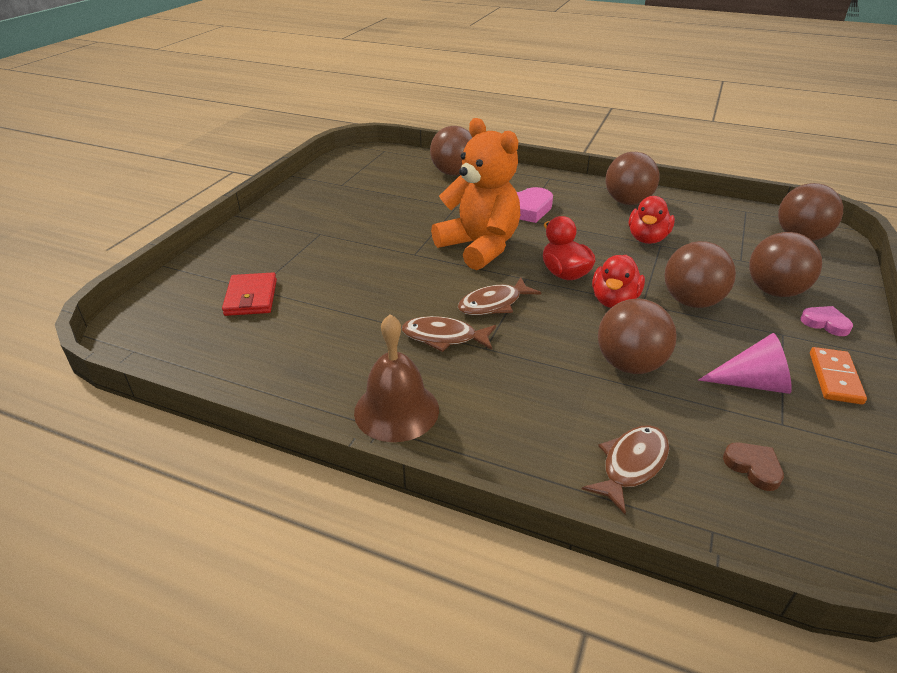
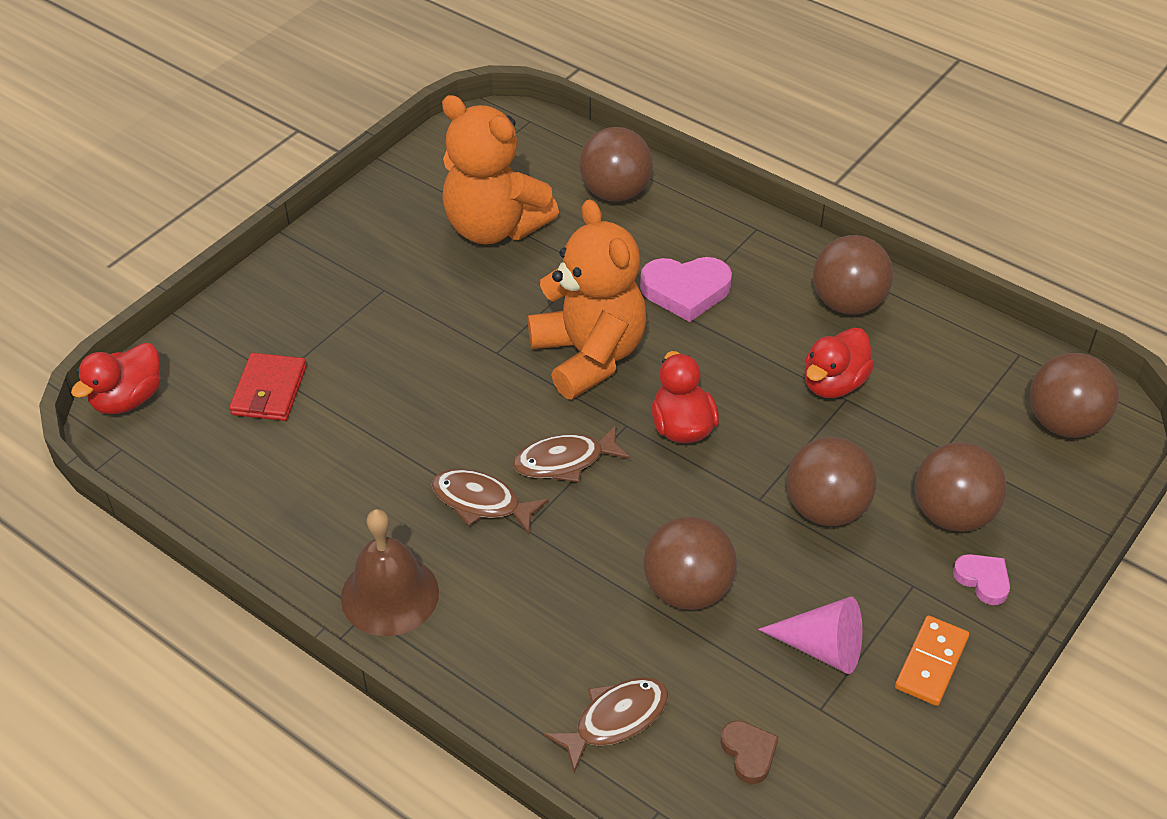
camera: 15 degrees right, 10 degrees up
(383, 196) = (494, 227): none -> orange teddy bear
(614, 301) = (723, 487): red duck -> red duck (128, 399)

